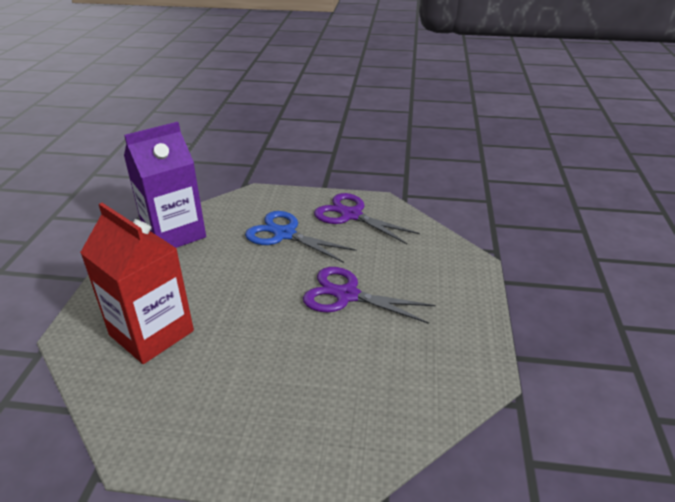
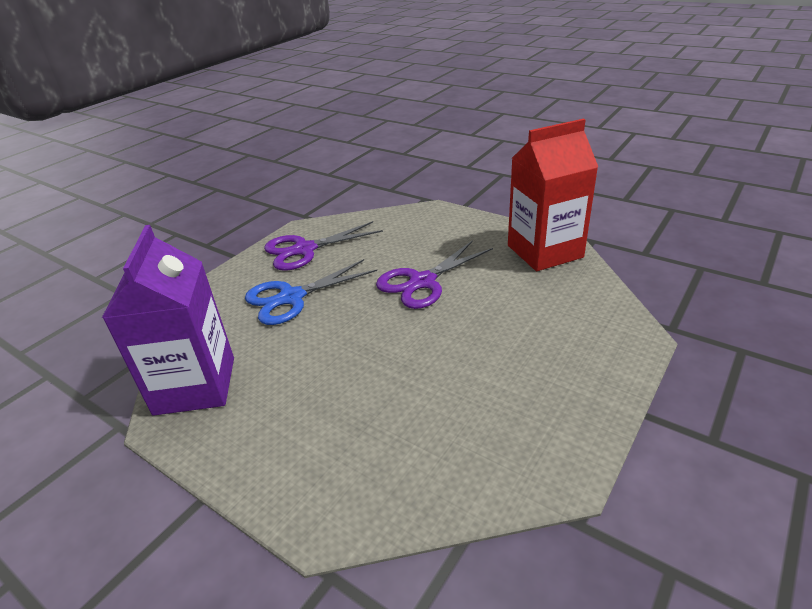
camera: 60 degrees left, 0 degrees up
(151, 333) = (377, 436): red carton -> red carton (544, 251)

